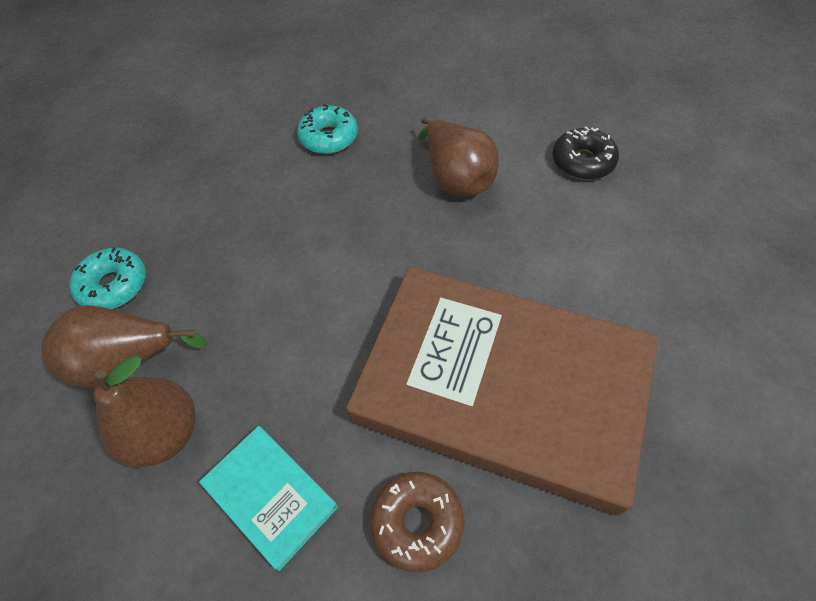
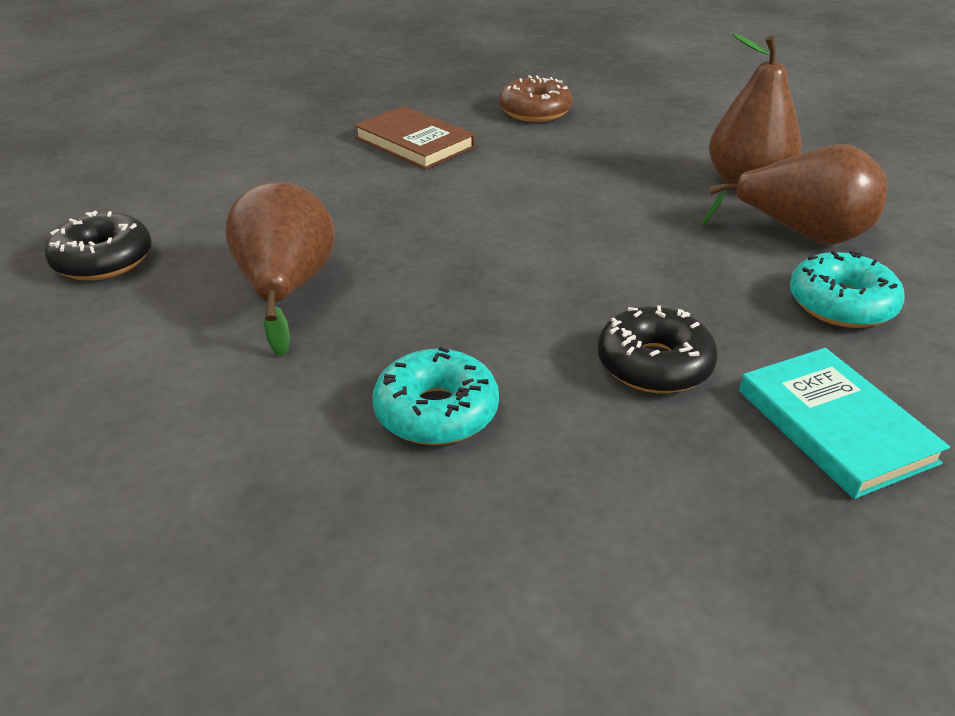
camera: 160 degrees left, 20 degrees down
(230, 198) = (654, 364): none -> black donut
(270, 496) = (647, 140): turquoise book -> turquoise book (835, 426)
(501, 386) = (414, 143): brown book -> brown book, size x0.41

